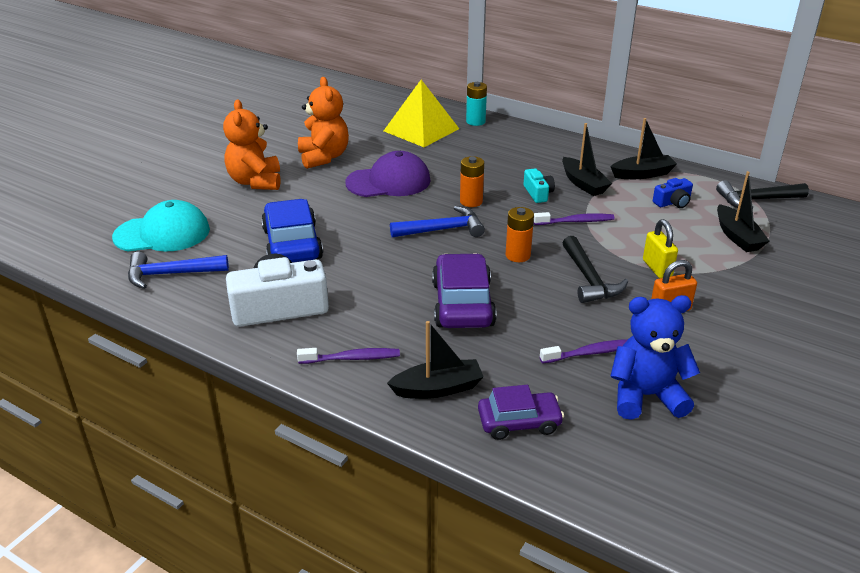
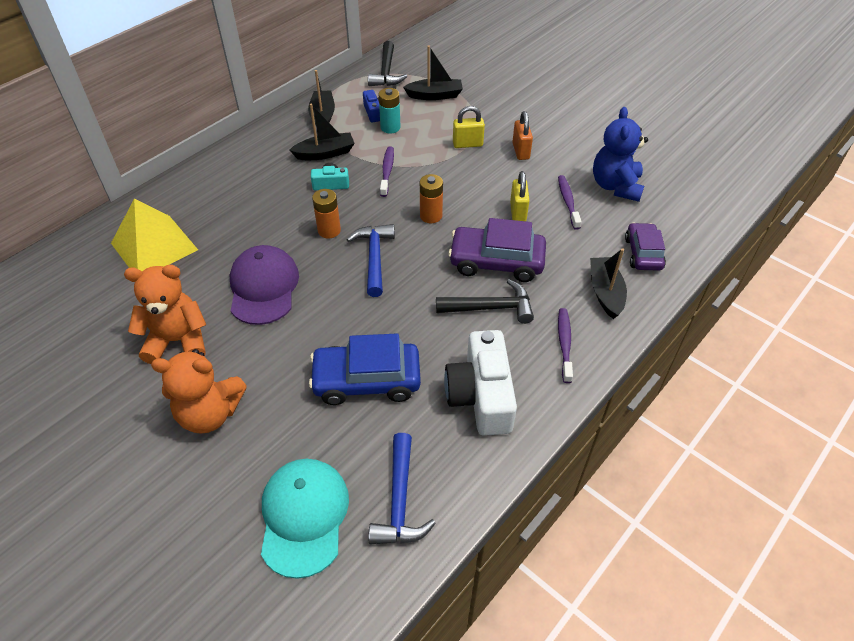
camera: 80 degrees left, 15 degrees up
(475, 121) = (160, 200): turquoise battery -> turquoise battery (390, 127)
(551, 314) = (518, 212): none -> yellow padlock
(589, 279) = (475, 182): black hammer -> black hammer (491, 307)

